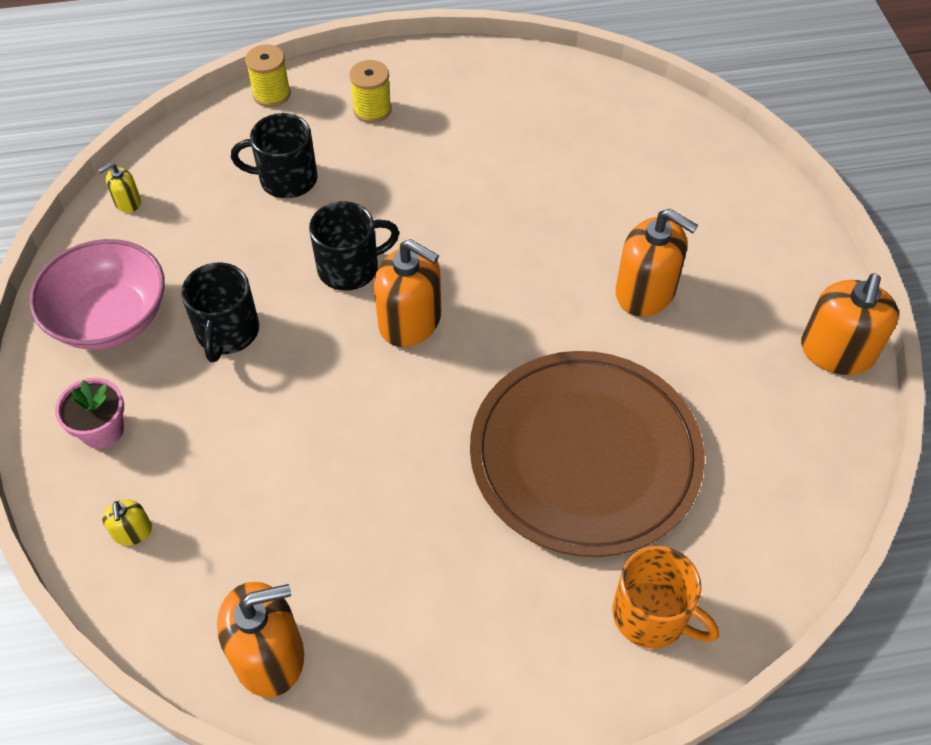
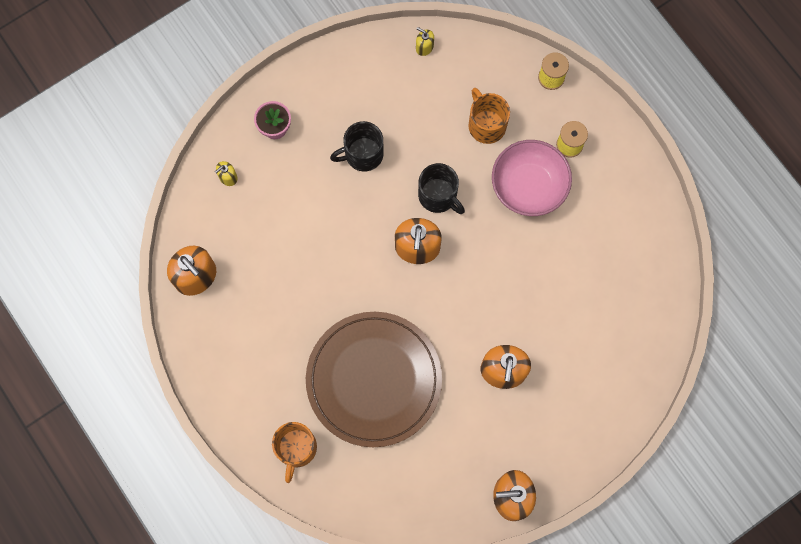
camera: 65 degrees right, 20 degrees up
(110, 318) = (342, 88): pink bowl -> pink bowl (528, 186)
(286, 179) = (486, 125): black mug -> orange mug

